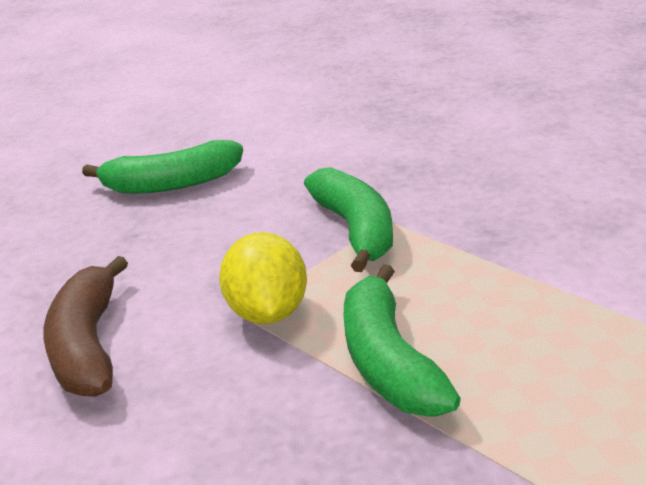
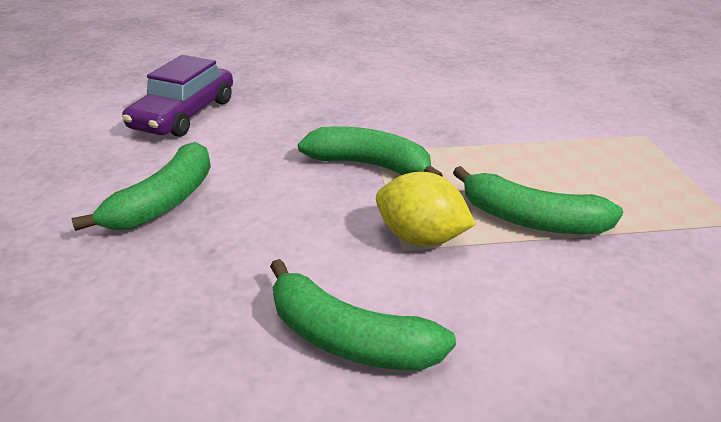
camera: 55 degrees left, 5 degrees up
(88, 346) = (349, 338): brown banana -> green banana
(305, 118) = (184, 114): none -> purple car

